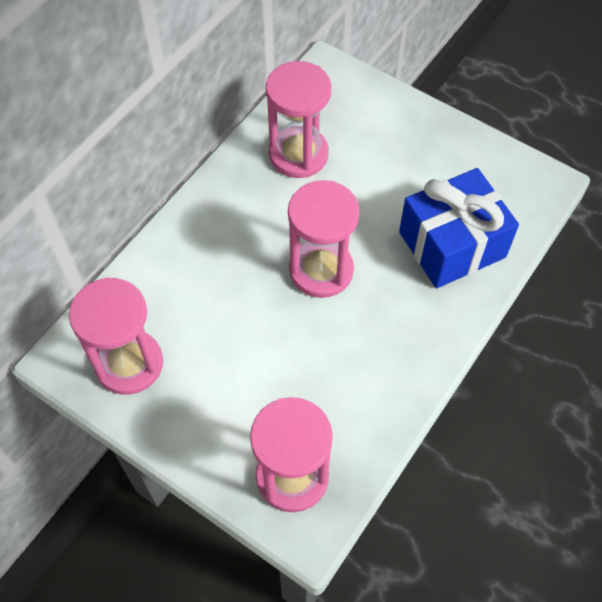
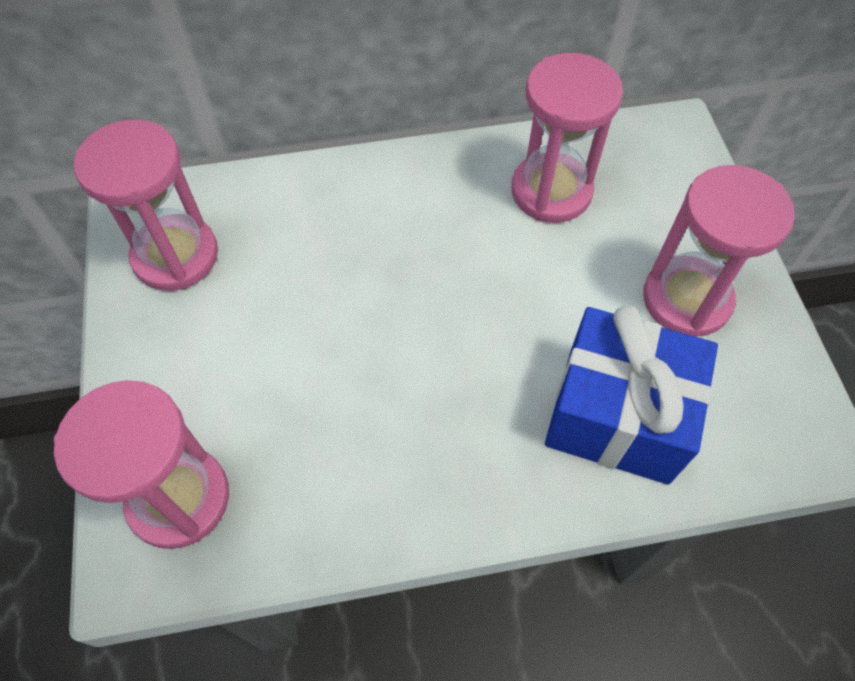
camera: 45 degrees right, 0 degrees up
(321, 270) = (444, 321): pink hourglass -> pink hourglass (686, 299)

